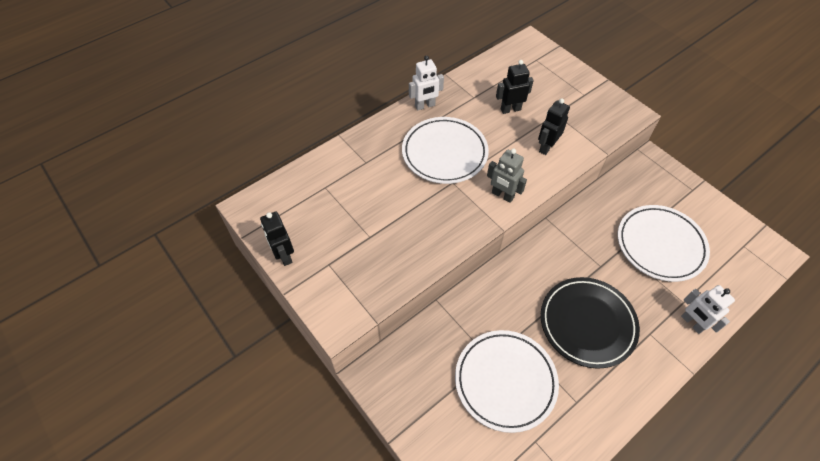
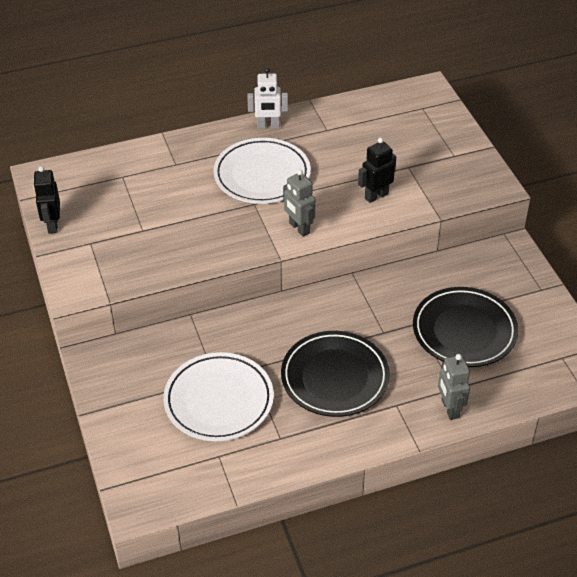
camera: 20 degrees right, 10 degrees down
(510, 109) = (360, 151): black robot -> none
(660, 245) = (464, 331): white plate -> black plate
(692, 323) = (449, 409): white robot -> grey robot

